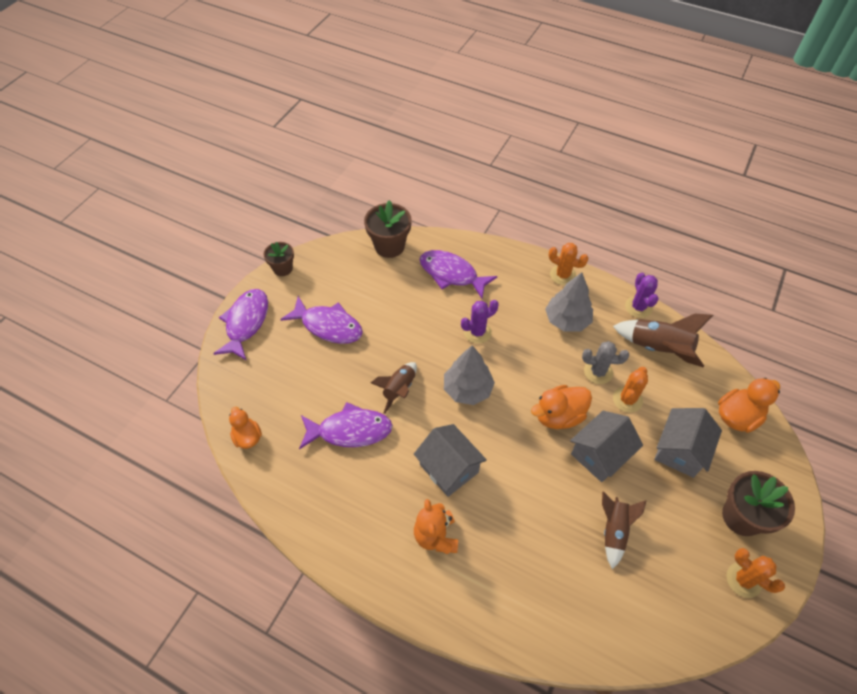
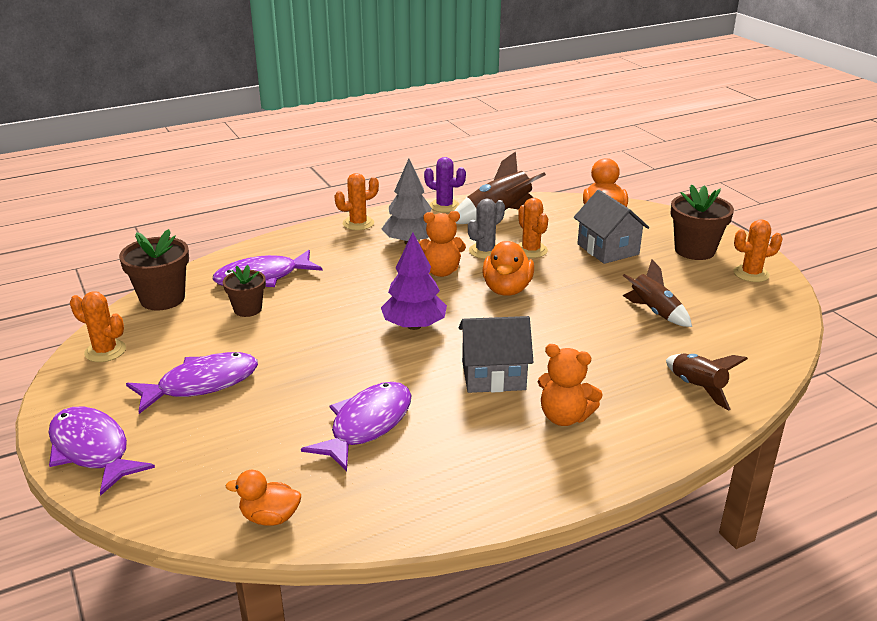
camera: 55 degrees left, 25 degrees down
(283, 268) = (60, 386): brown flower pot -> brown flower pot (247, 309)
(323, 262) = (105, 351): none -> orange cactus
(399, 389) = (358, 368): brown rocket -> brown rocket (697, 388)
(467, 389) = (414, 326): grey tree -> purple tree
(477, 332) = (355, 292): purple cactus -> none
(545, 362) = (440, 271): none -> orange teddy bear
(600, 454) = (571, 286): grey house -> none

